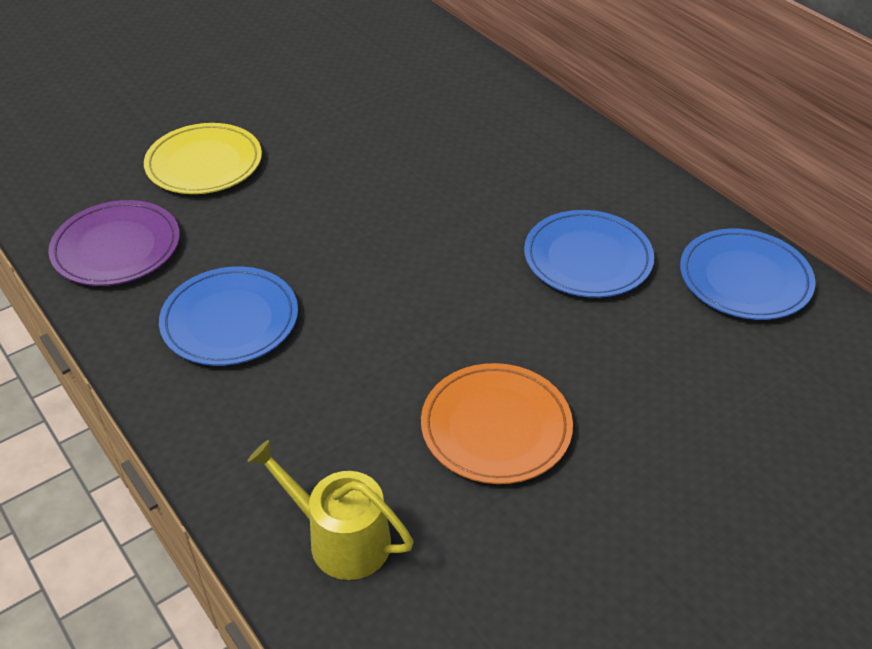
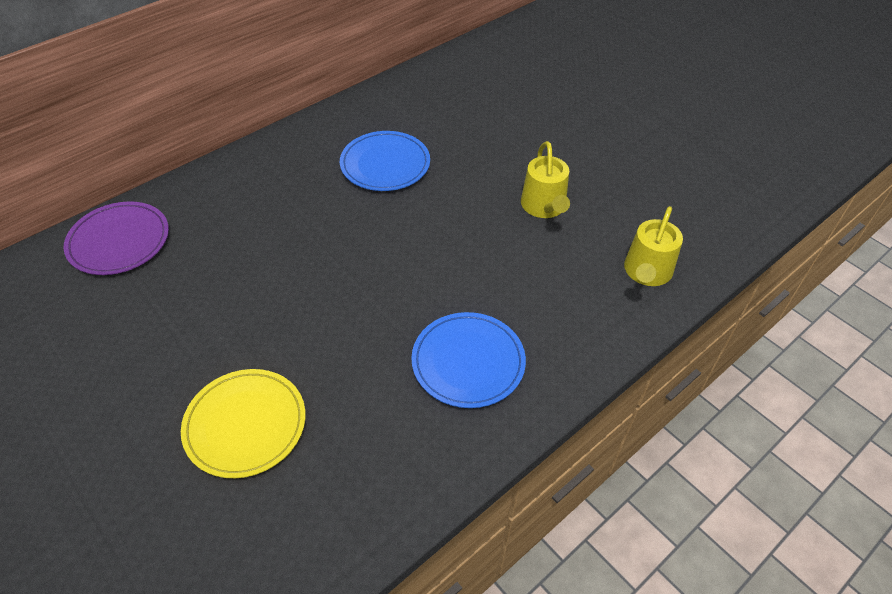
camera: 95 degrees left, 5 degrees up
(116, 248) = (379, 474): purple plate -> purple plate (119, 241)
(496, 427) = (544, 207): orange plate -> yellow watering can
(744, 279) = (402, 100): blue plate -> none

